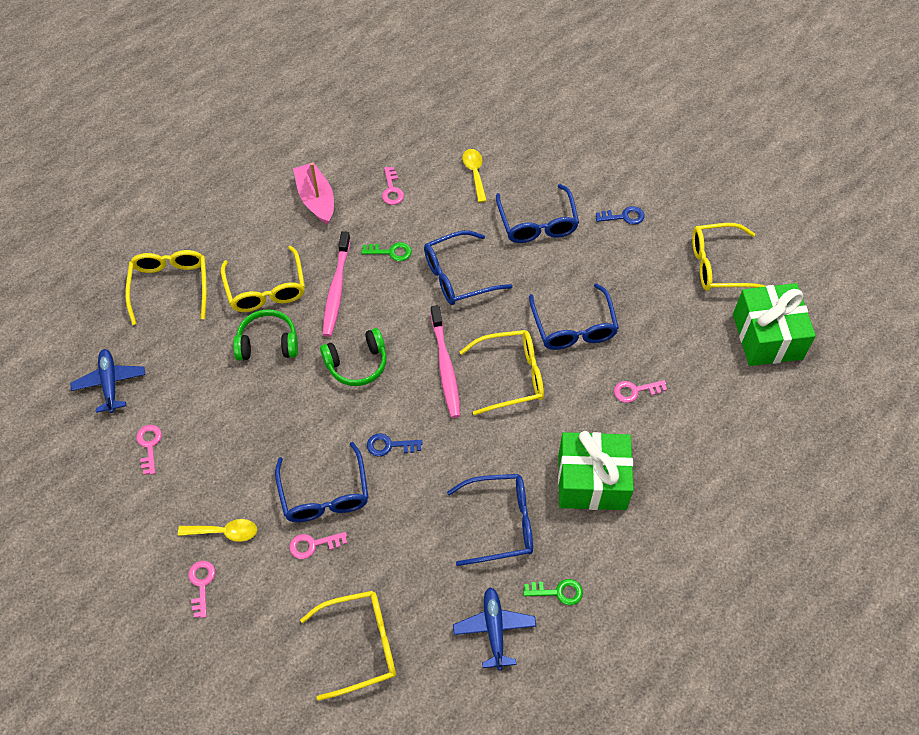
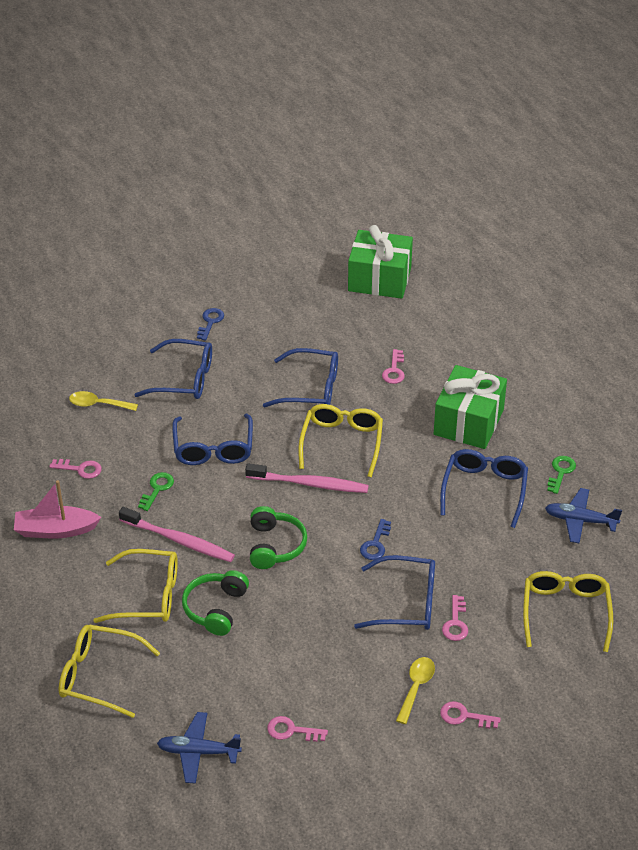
camera: 70 degrees left, 15 degrees down
(717, 265) = (295, 283): yellow glasses -> none

